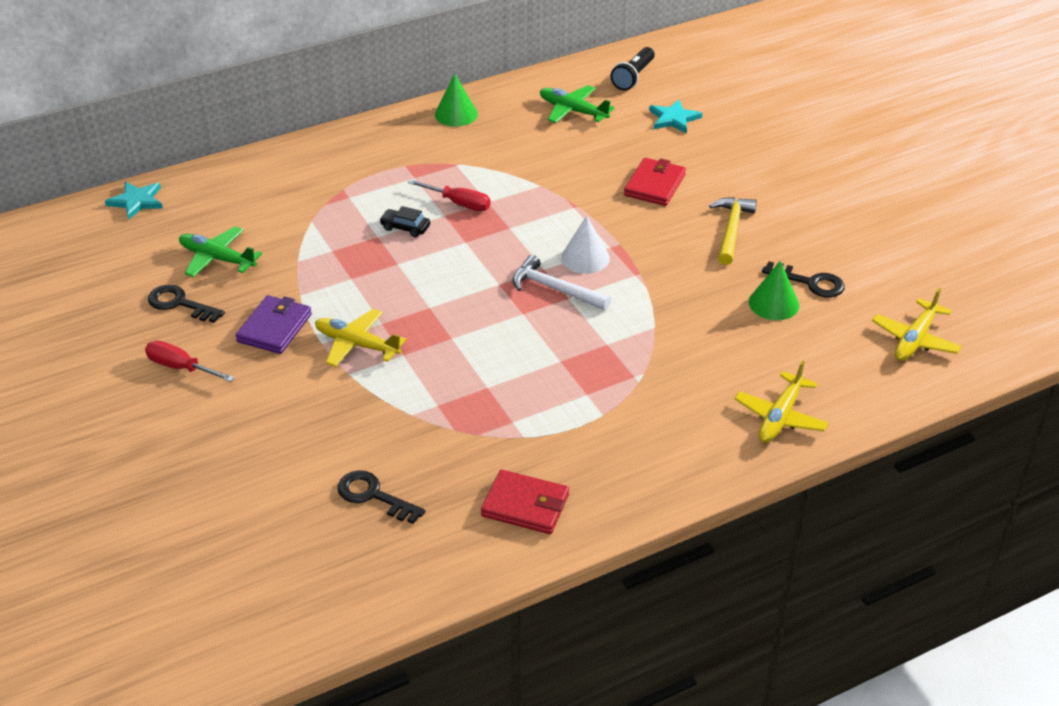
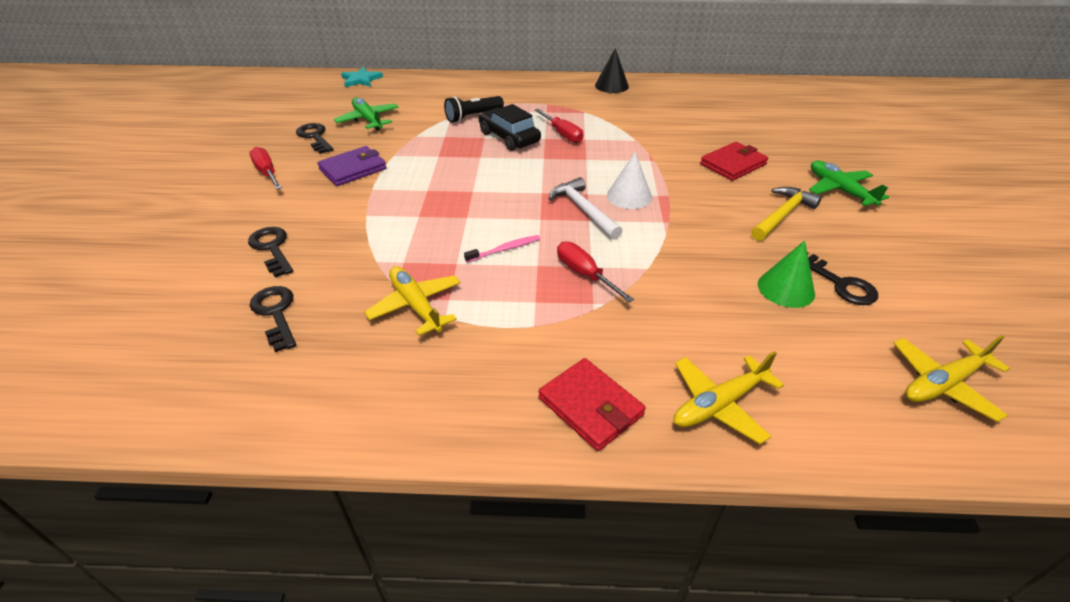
camera: 30 degrees right, 0 degrees up
(294, 443) = (272, 248): none -> black key
(357, 344) = (394, 198): yellow plane -> yellow plane (416, 305)
(405, 228) = (509, 137): black car -> black car, size x1.76
(456, 114) = (611, 86): green cone -> black cone
(518, 357) = (504, 249): none -> pink toothbrush
(525, 505) = (383, 380): red wallet -> red wallet (590, 406)
(573, 111) = (702, 103): green plane -> green plane (839, 190)
(607, 353) = (585, 274): none -> red screwdriver
(633, 77) = (768, 96): black flashlight -> black flashlight (473, 116)
(673, 119) = (784, 127): turquoise star -> none

